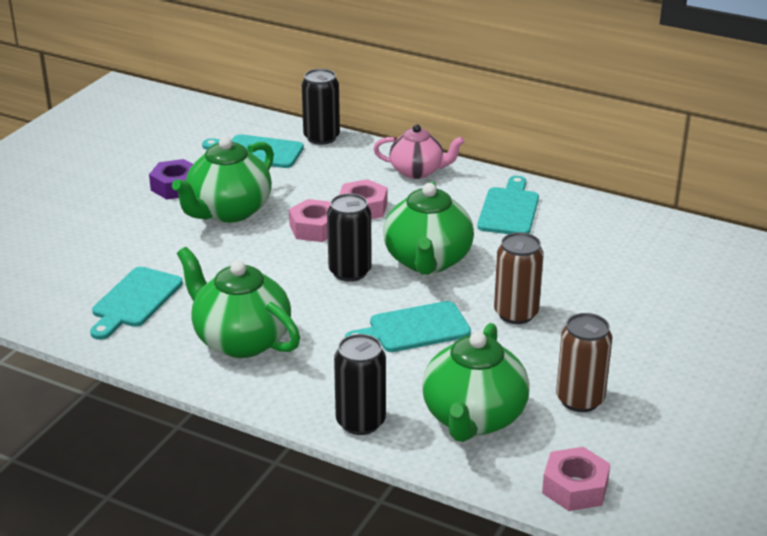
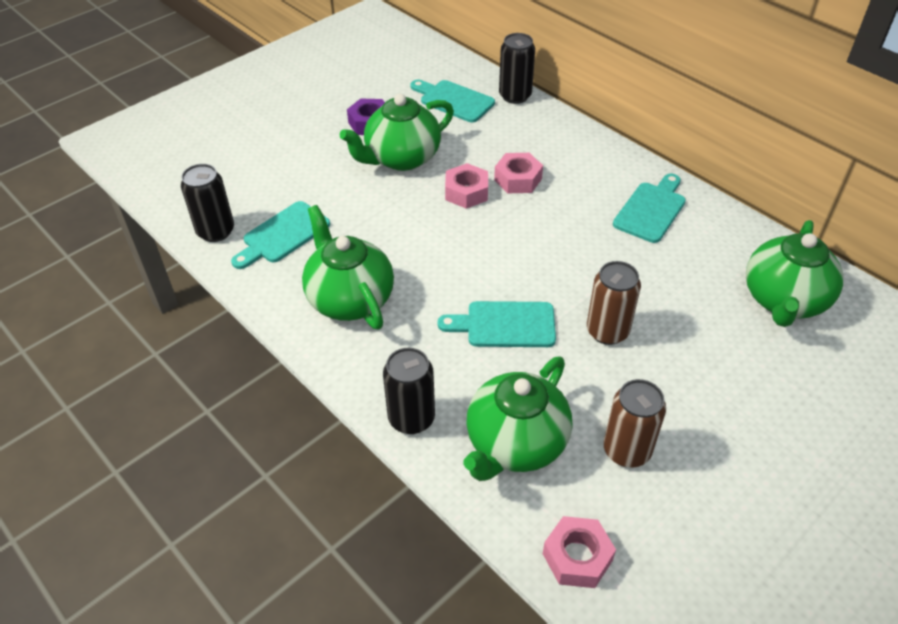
camera: 20 degrees right, 15 degrees up
(350, 272) = (476, 247): black can -> black can (216, 231)
(417, 171) = (584, 149): pink teapot -> none
(427, 261) = (550, 251): green teapot -> green teapot (784, 300)

